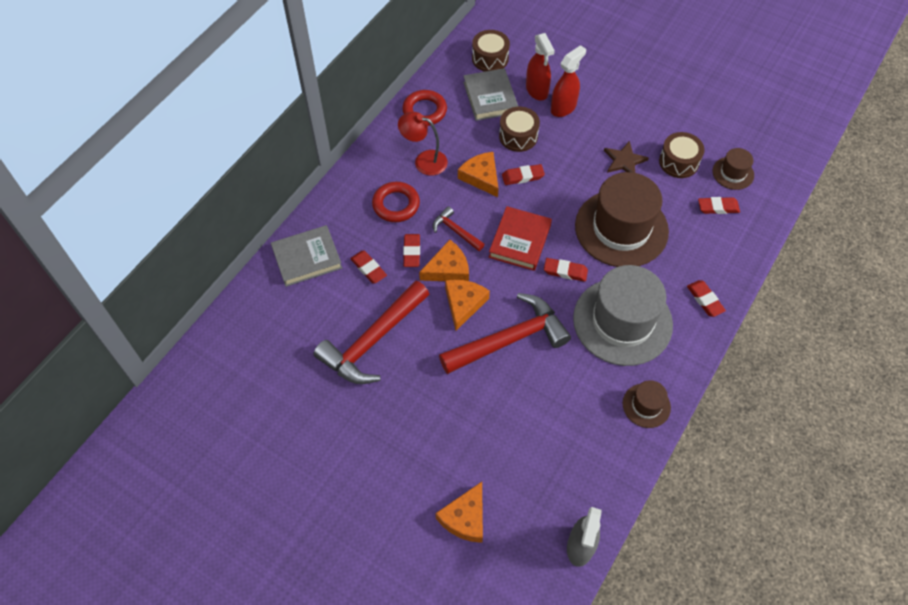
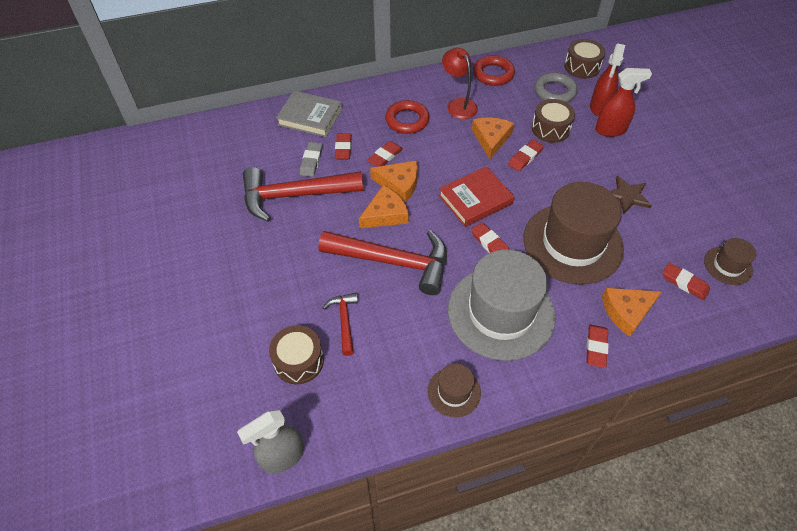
camera: 40 degrees right, 5 degrees down
(353, 300) = (311, 161): none -> grey eraser
(456, 231) = (432, 163): red hammer -> red hammer (344, 321)
(465, 518) = (223, 362): orange cheese -> orange cheese (627, 312)
(490, 97) = (554, 92): grey book -> grey ring
(522, 176) = (525, 157): red eraser -> red eraser turned 75 degrees counterclockwise
(678, 162) = (679, 226): brown drum -> brown drum (298, 361)

